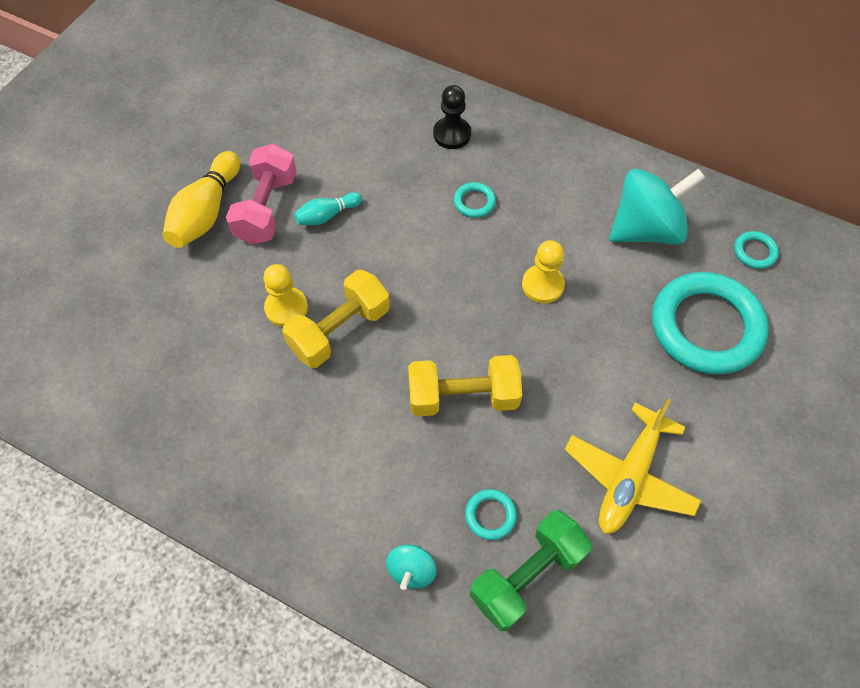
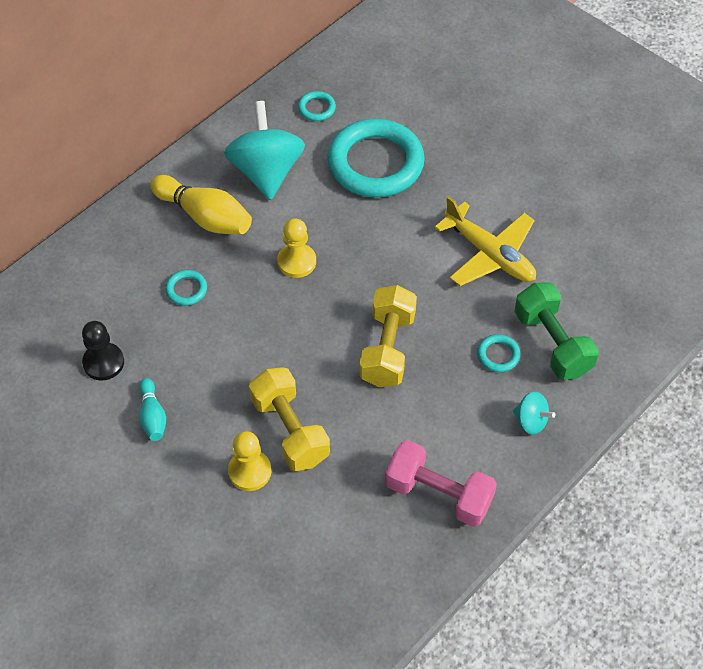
camera: 75 degrees left, 5 degrees down
(206, 212) = (103, 528): yellow bowling pin -> yellow bowling pin (204, 216)
(266, 208) = (121, 470): pink dumbbell -> pink dumbbell (438, 494)
(452, 134) = (96, 288): black pawn -> black pawn (103, 362)

